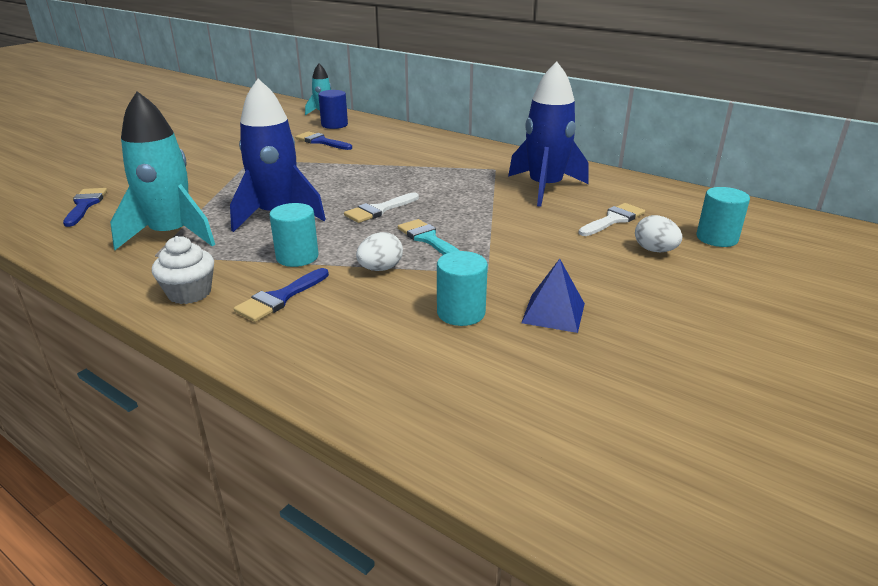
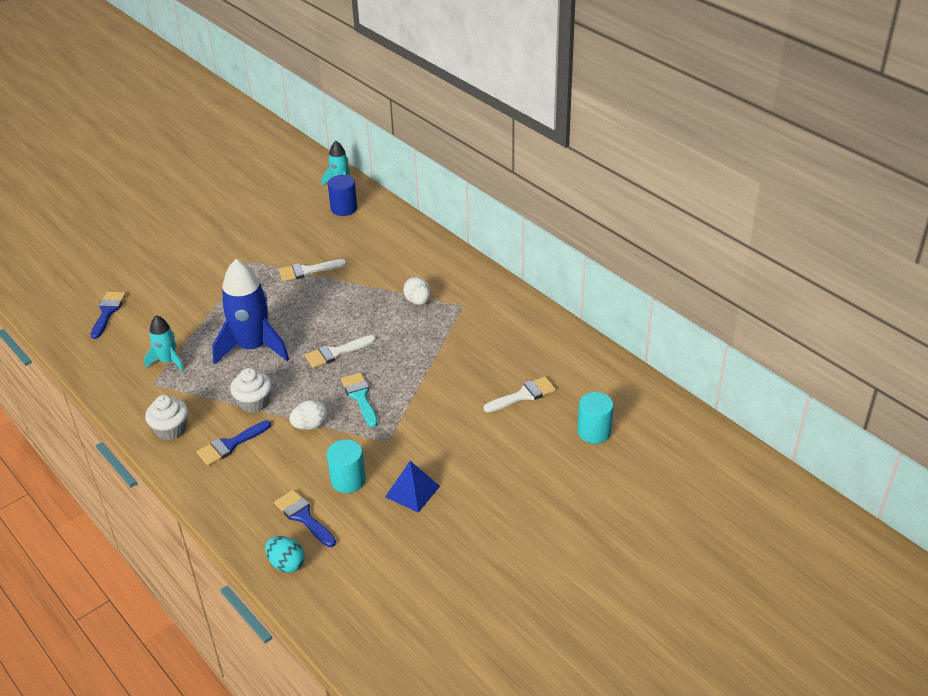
camera: 15 degrees right, 10 degrees up
(171, 235) = (168, 361): turquoise rocket -> turquoise rocket, size x0.54
(297, 257) = (254, 402): turquoise cylinder -> white cupcake
(316, 161) = (307, 271): none -> white brush
(321, 141) = (322, 238): blue brush -> blue brush (303, 517)
(425, 420) = (286, 564): none -> turquoise egg
(545, 188) = (492, 342): blue rocket -> none
(654, 250) = (531, 438): white egg -> white egg (418, 301)

